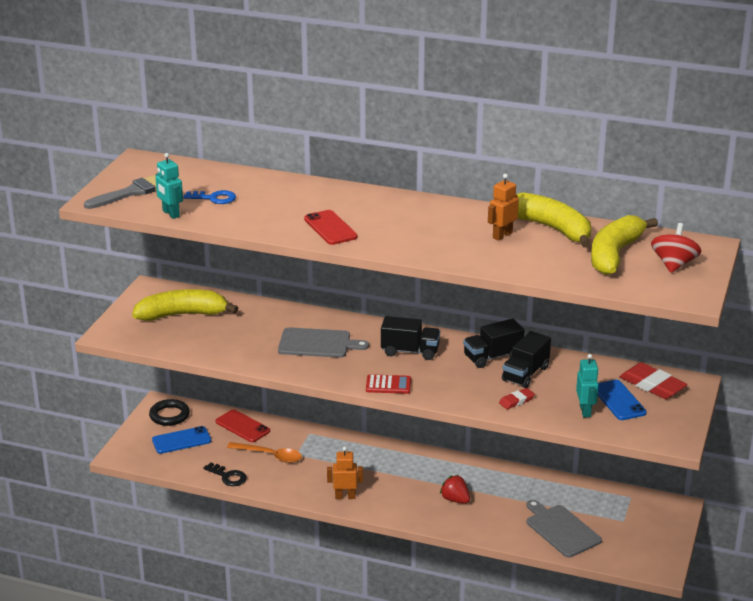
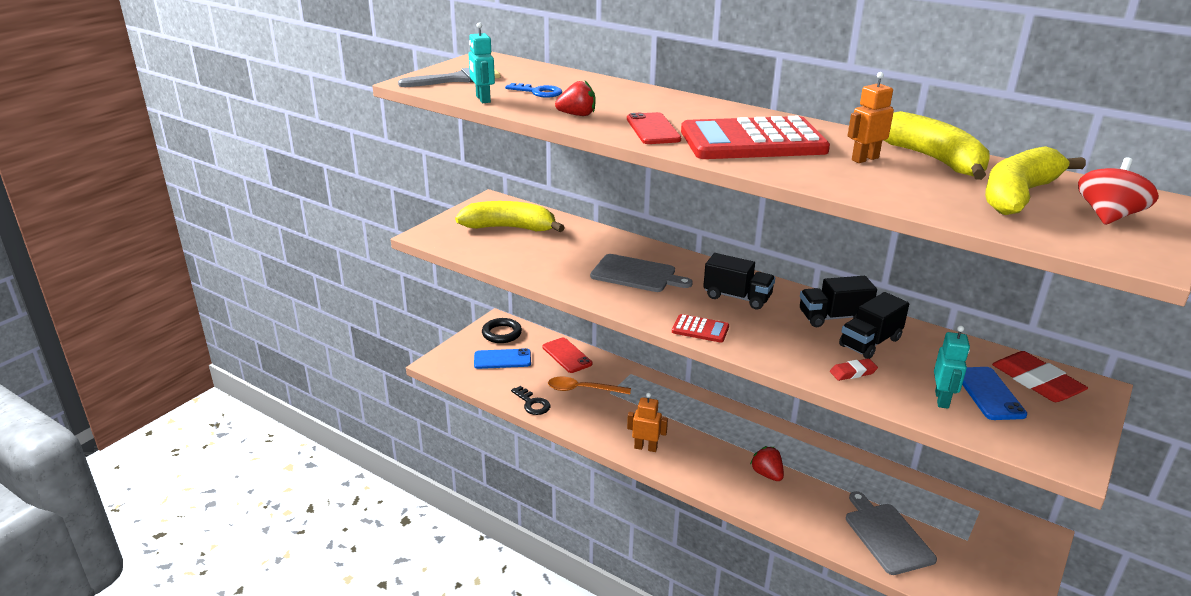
camera: 15 degrees right, 0 degrees up
(261, 221) = (577, 115): none -> red strawberry
(270, 456) = (583, 389): orange spoon -> orange spoon turned 150 degrees clockwise
(413, 230) = (752, 141): none -> red calculator

